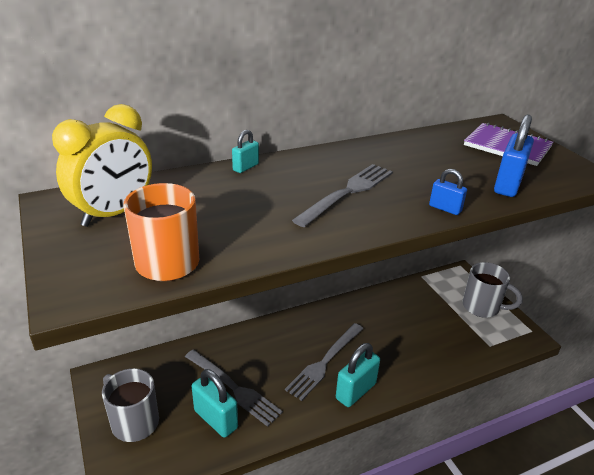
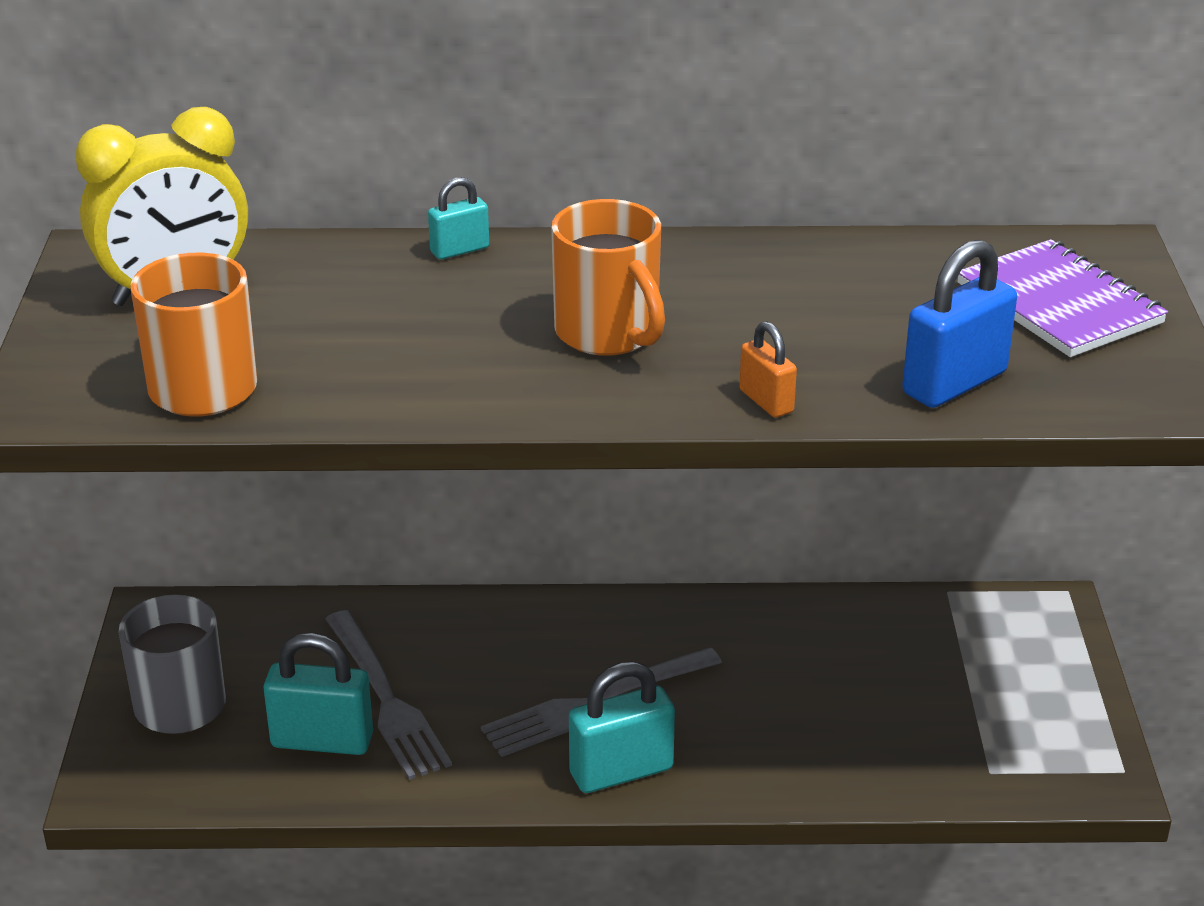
camera: 25 degrees right, 0 degrees up
(216, 419) = (322, 741): turquoise padlock -> turquoise padlock turned 60 degrees counterclockwise
(348, 192) = (609, 334): grey fork -> orange mug
(445, 208) = (766, 401): blue padlock -> orange padlock
(482, 307) = (1042, 692): grey mug -> none

